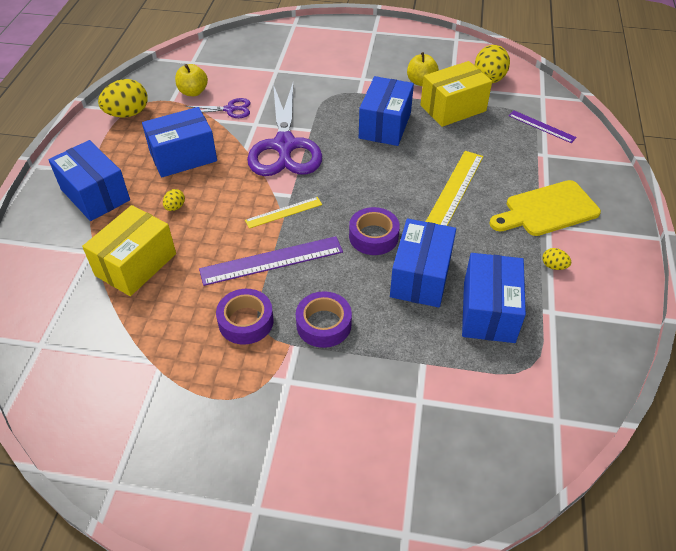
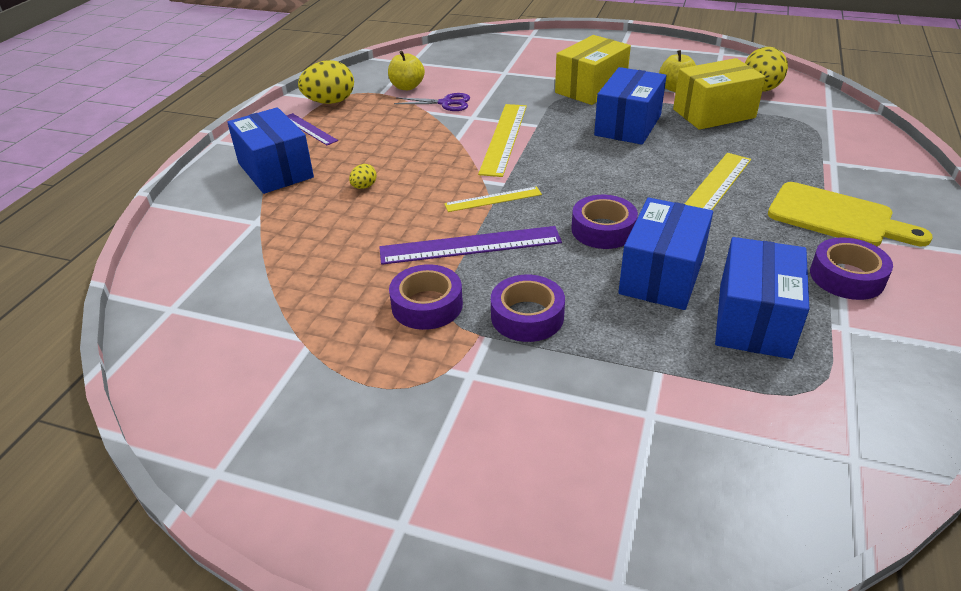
camera: 10 degrees right, 10 degrees down
(136, 264) = (305, 238): yellow box -> yellow box (591, 88)
(183, 156) = (383, 142): blue box -> none
(284, 146) = (504, 138): purple scissors -> yellow ruler
(541, 126) = (828, 135): purple ruler -> purple ruler (309, 129)
(547, 210) = (836, 217): yellow cutting board -> yellow cutting board turned 135 degrees counterclockwise
(553, 266) = (846, 277): yellow egg -> purple tape

